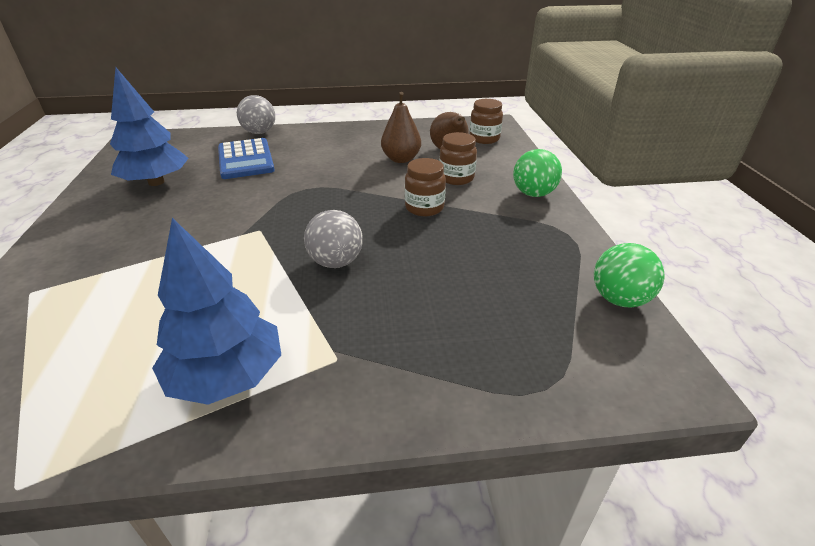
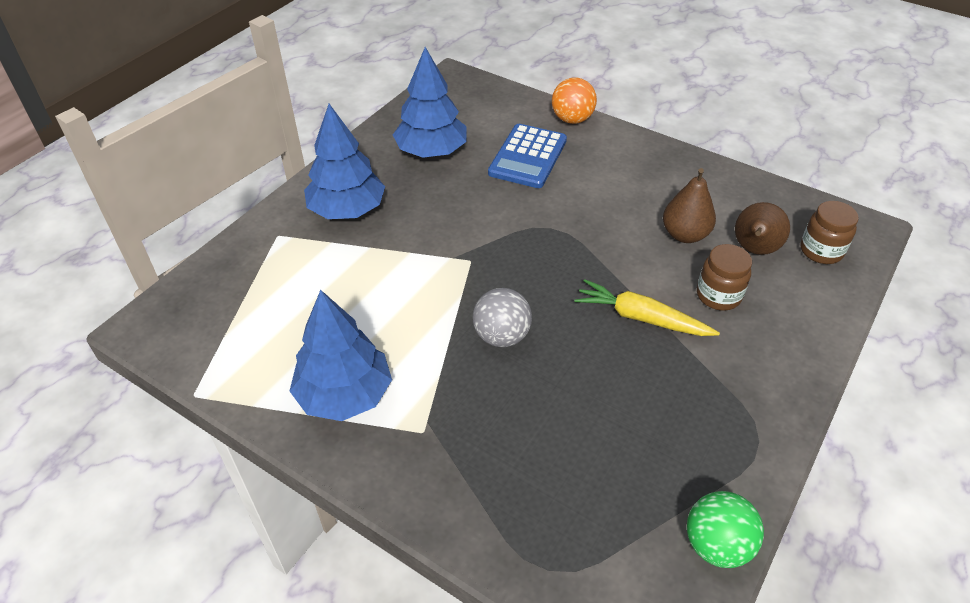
camera: 40 degrees right, 10 degrees up
(101, 245) = (347, 210): none -> blue tree
(259, 132) = (572, 119): grey ball -> orange ball
(424, 208) = (641, 318): brown jar -> yellow carrot
(533, 194) = (783, 367): green ball -> none

